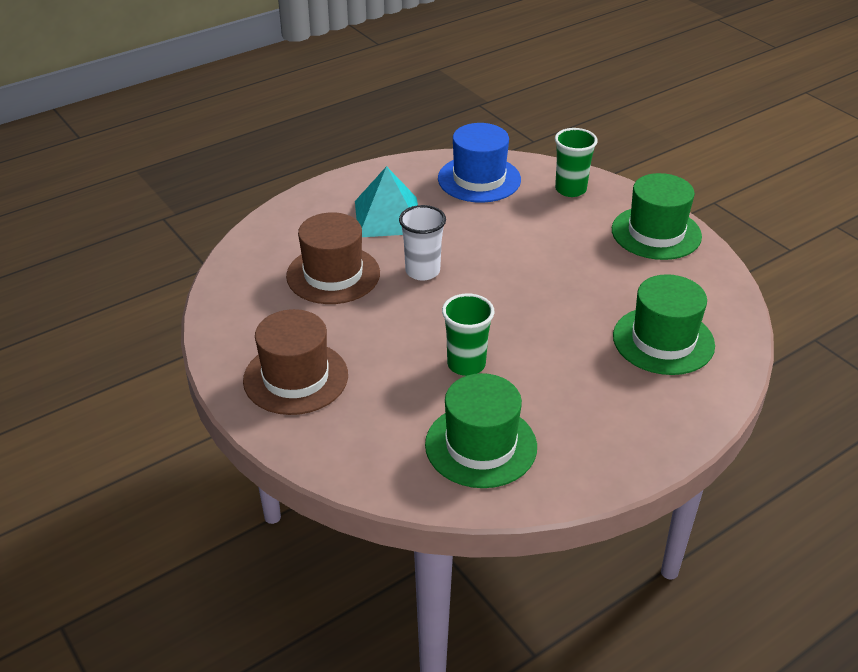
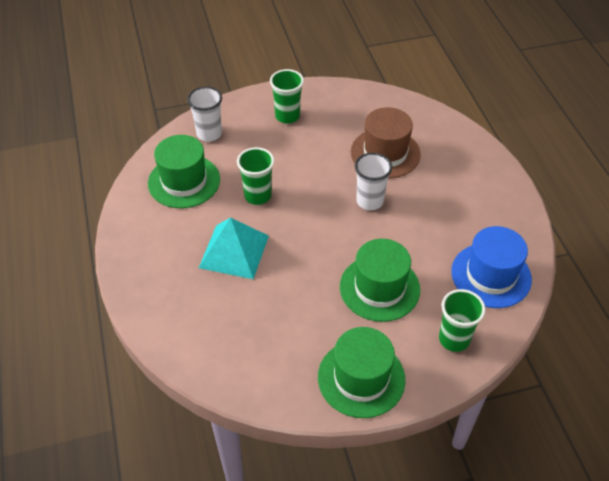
camera: 110 degrees right, 10 degrees up
(296, 377) = (287, 116): brown hat -> green cup
(370, 451) = (209, 134): none -> white cup
(388, 217) = (450, 199): turquoise pyramid -> turquoise pyramid (234, 251)
(663, 340) = (223, 317): green hat -> green hat (379, 288)

